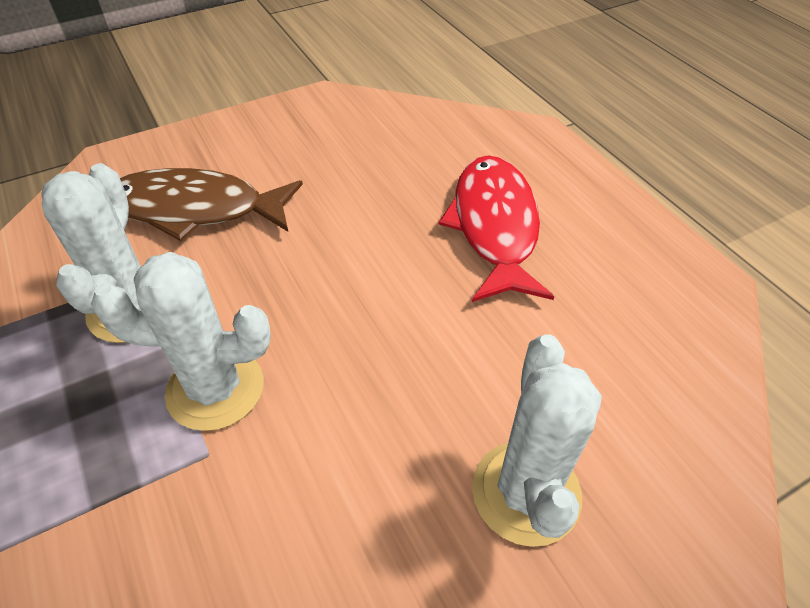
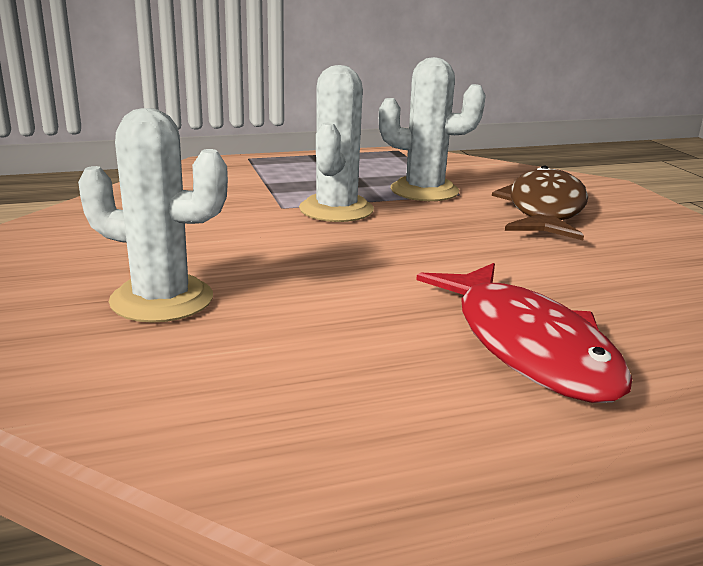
camera: 100 degrees right, 25 degrees down
(494, 226) = (527, 346): red fish -> red fish turned 60 degrees clockwise

